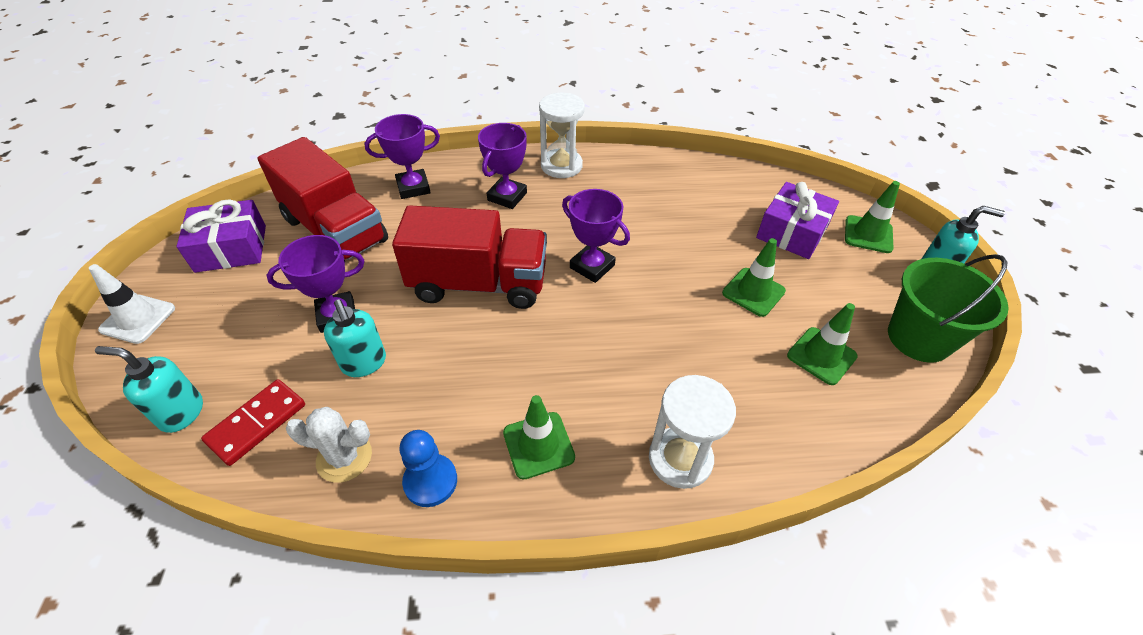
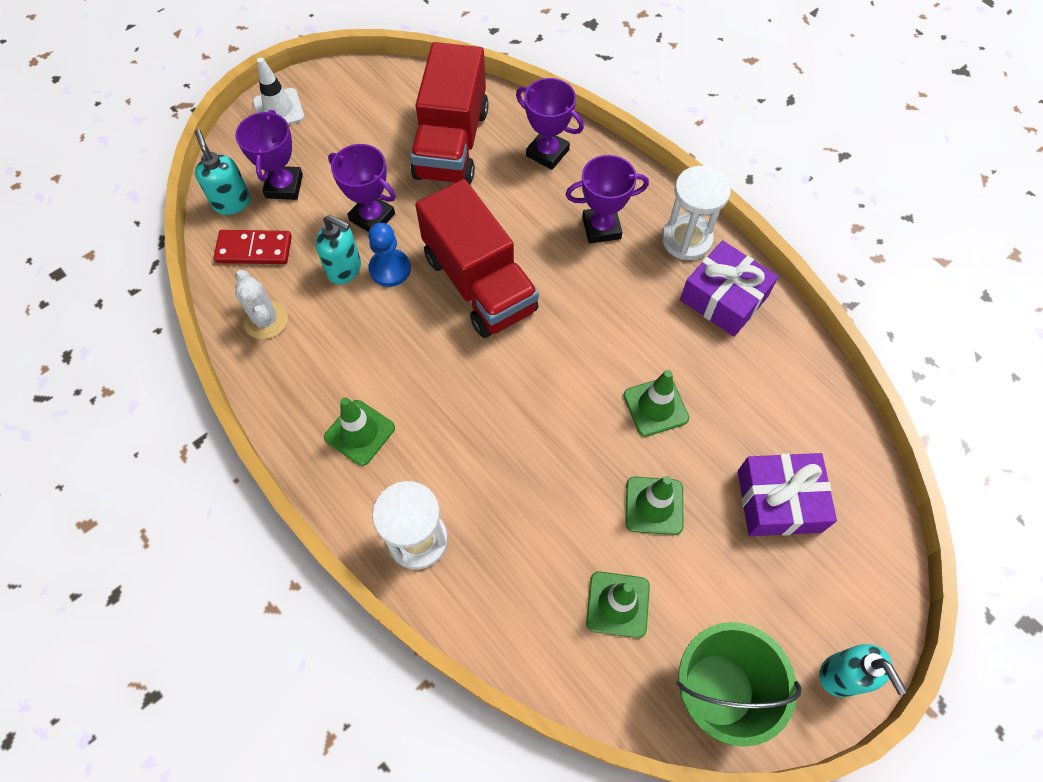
camera: 55 degrees right, 15 degrees up
(231, 248) = (378, 98): purple gift -> purple gift (724, 298)
(364, 363) = (345, 269): turquoise soap dispenser -> turquoise soap dispenser turned 90 degrees counterclockwise
(430, 481) = (284, 384): blue pawn -> blue pawn (390, 269)
(592, 266) = (571, 352): purple trophy -> purple trophy (284, 186)
(868, 234) = (847, 581): green traffic cone -> green traffic cone (655, 407)

